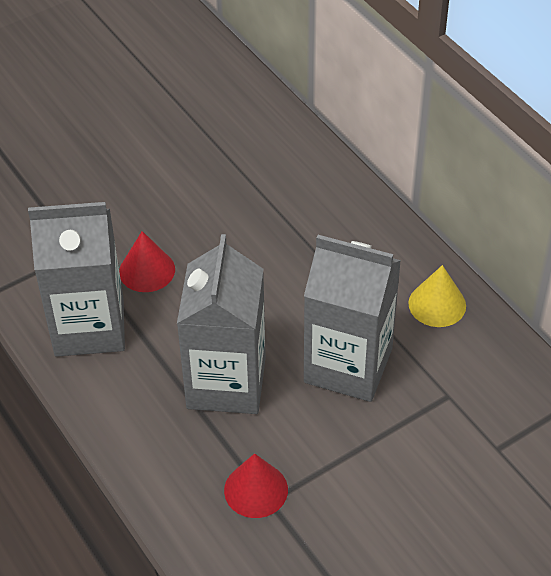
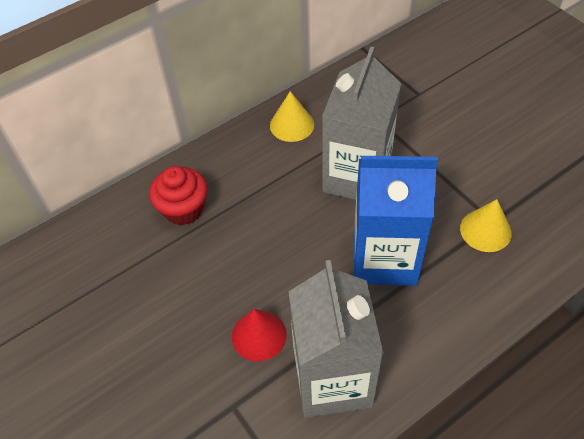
camera: 90 degrees left, 5 degrees up
(226, 382) = (384, 258): grey carton -> blue carton
(256, 490) = (485, 230): red cone -> yellow cone
(310, 207) = (183, 209): none -> red cupcake

